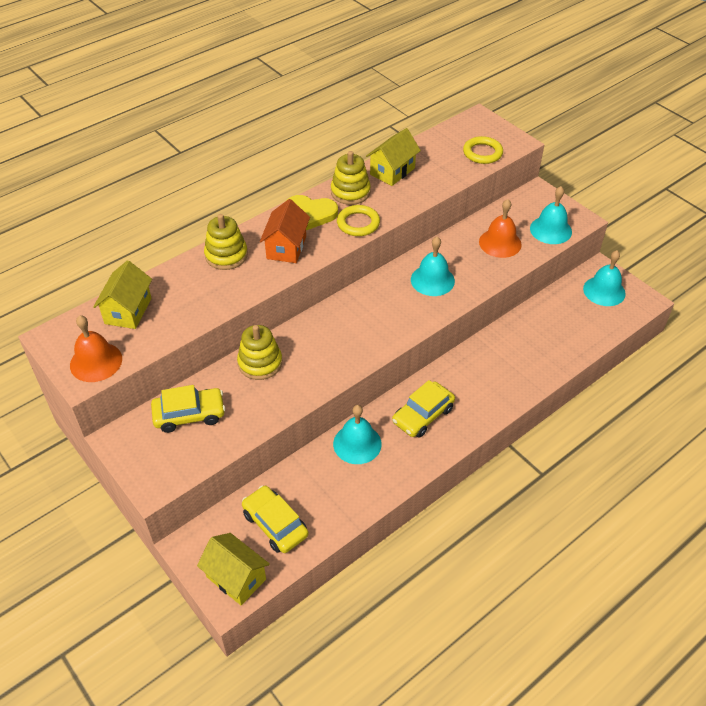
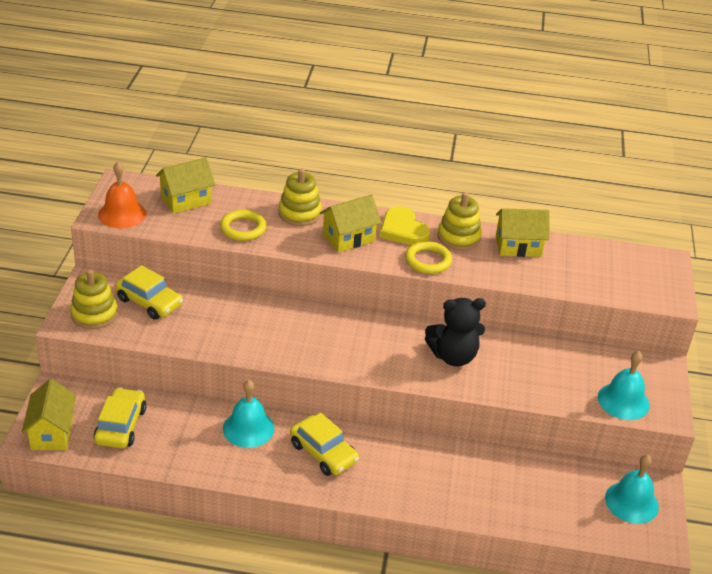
camera: 45 degrees right, 10 degrees down
(260, 363) = (240, 309): yellow stacking toy -> yellow stacking toy (94, 314)
(286, 247) = (348, 238): orange house -> yellow house
(423, 415) = (323, 453): yellow car -> yellow car turned 135 degrees counterclockwise
(432, 280) = (453, 356): turquoise bell -> black teddy bear
(482, 153) = (623, 286): yellow ring -> yellow ring (243, 228)
(500, 243) = (558, 375): orange bell -> none

